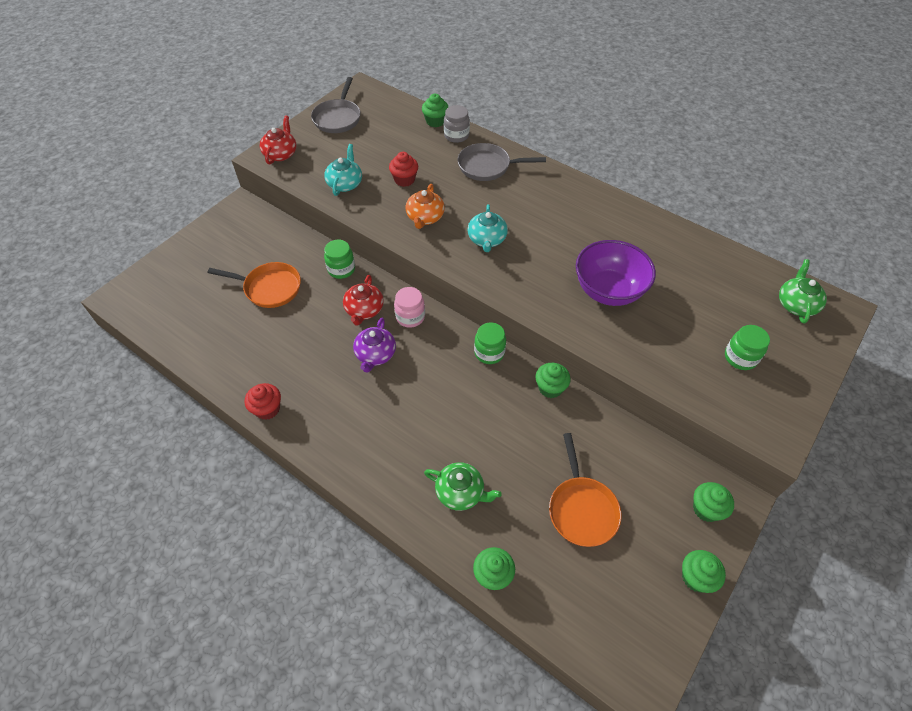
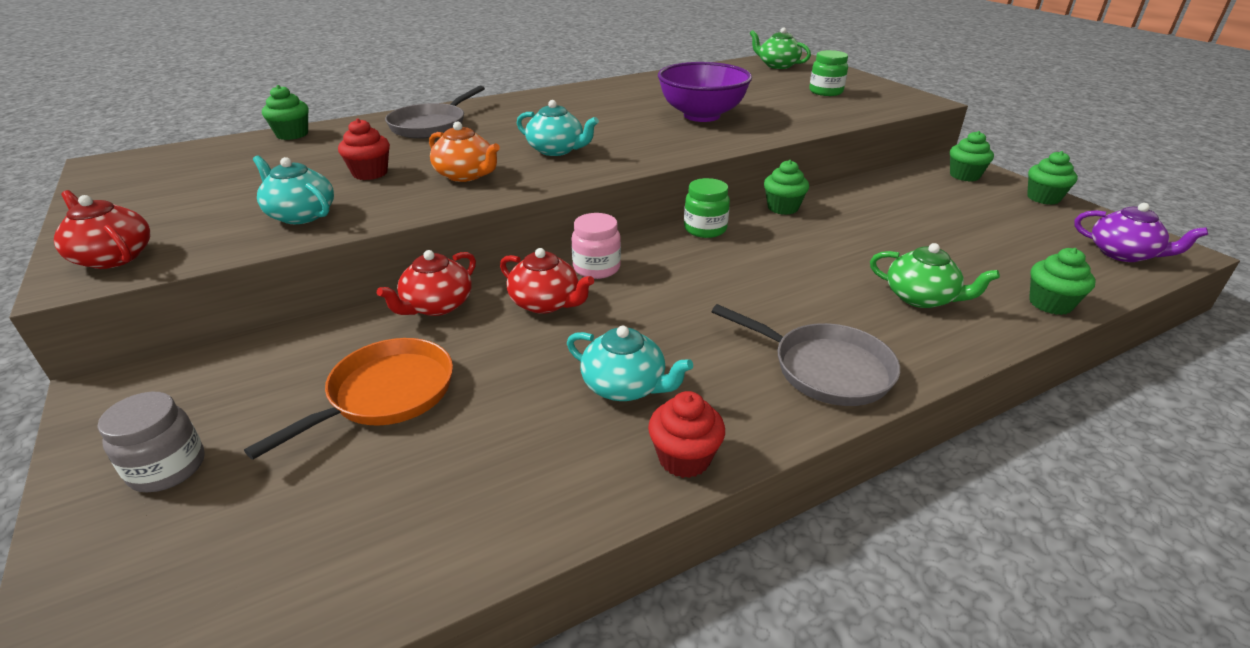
camera: 65 degrees left, 20 degrees down
(308, 370) = (625, 386): none -> turquoise teapot
(338, 118) = (136, 192): grey pan -> grey pan (825, 369)
(341, 269) = (436, 306): green jar -> red teapot
(375, 355) = (644, 312): purple teapot -> purple teapot (1123, 254)
(456, 135) = (344, 129): grey jar -> grey jar (168, 468)
(461, 492) = (921, 298): green teapot -> green teapot turned 75 degrees clockwise
(581, 509) = (957, 230): orange pan -> none

